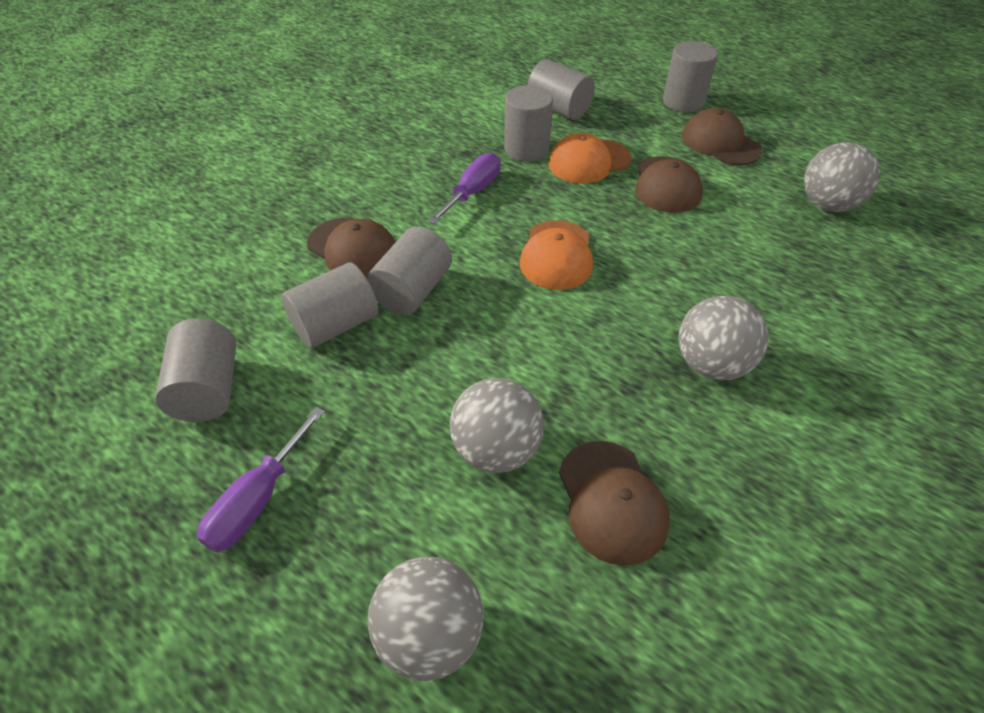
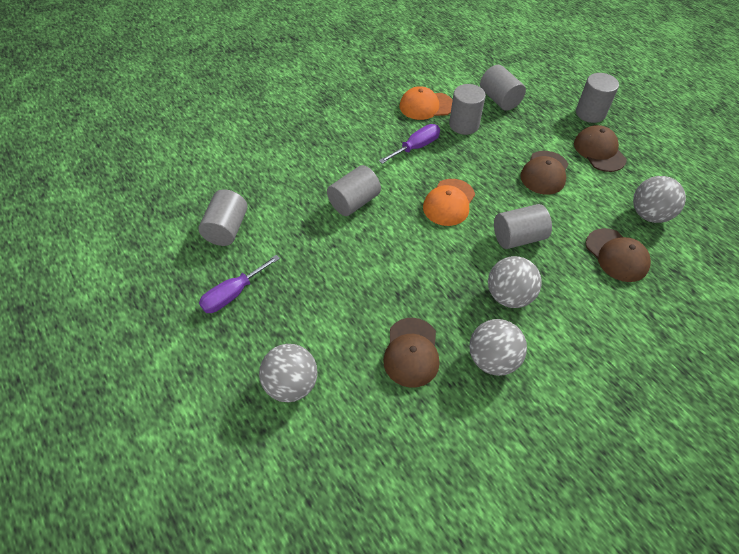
camera: 20 degrees right, 5 degrees up
(335, 325) = (304, 211): grey cylinder -> grey cylinder (518, 237)
(352, 248) = (330, 166): brown cap -> brown cap (616, 255)
(496, 450) = (362, 306): grey ball -> grey ball (492, 359)
(589, 161) = (500, 143): orange cap -> orange cap (426, 106)

